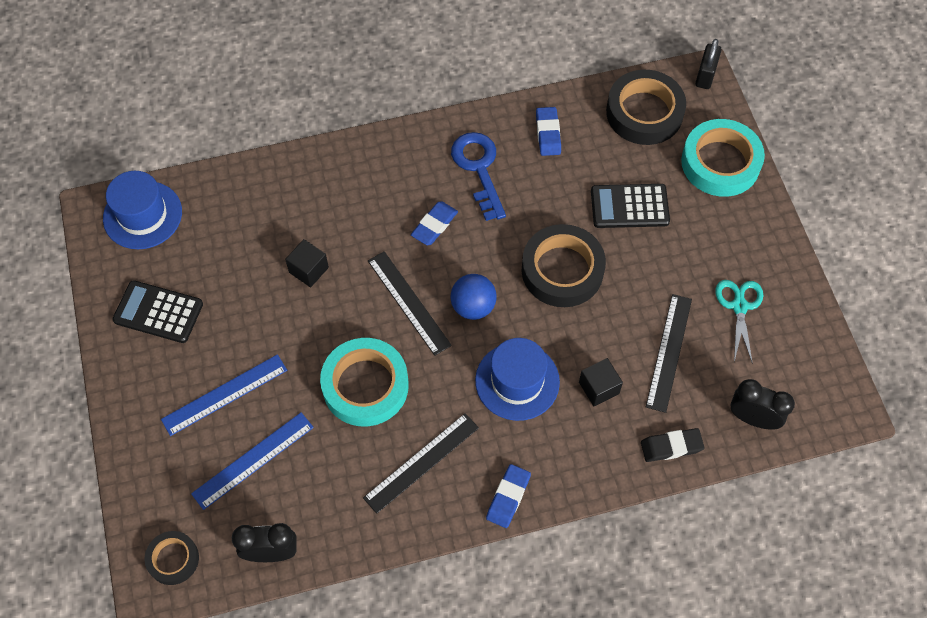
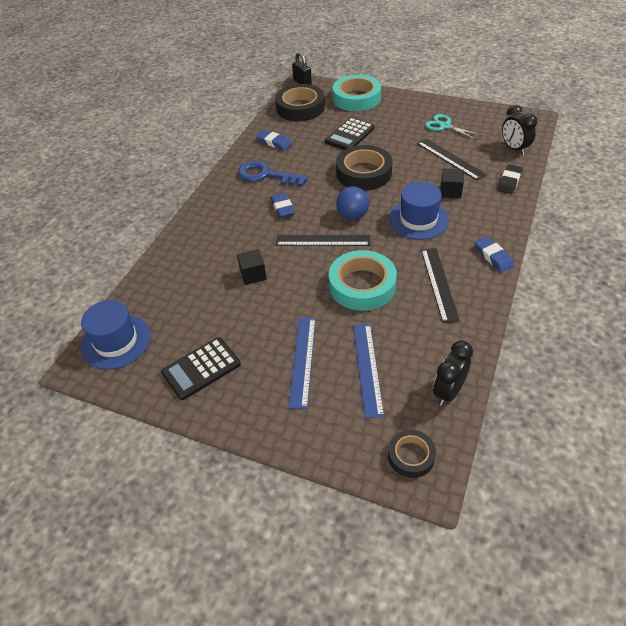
camera: 50 degrees left, 15 degrees down
(752, 418) = (514, 148): black clock -> black clock turned 90 degrees counterclockwise

